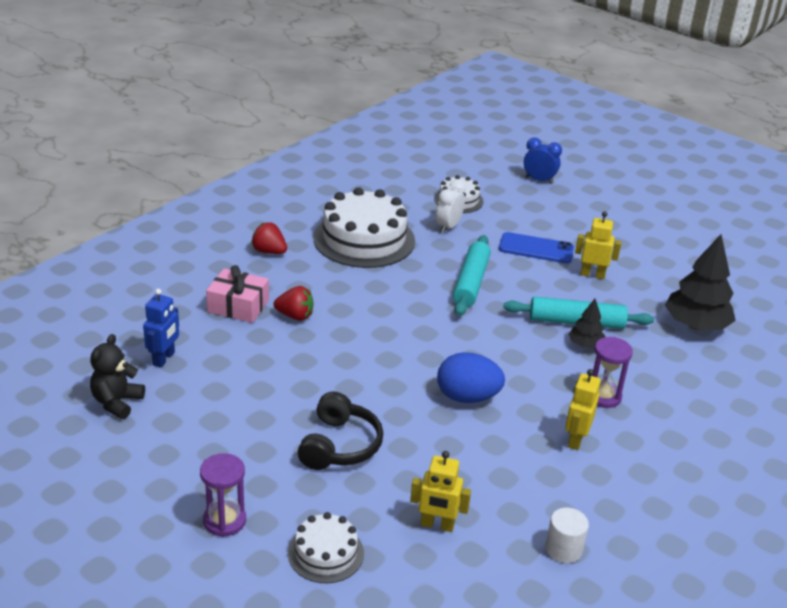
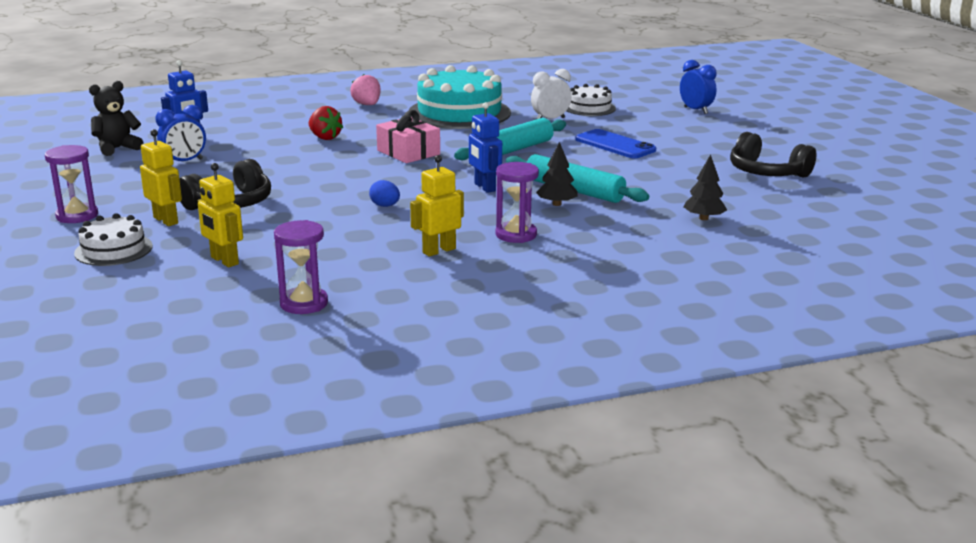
camera: 35 degrees right, 10 degrees down
(214, 400) = (184, 162): none -> blue clock
(238, 306) = (290, 125): pink gift -> pink gift (408, 152)
(269, 251) = (367, 105): red strawberry -> pink strawberry
(364, 239) = (459, 113): white cake -> turquoise cake
(467, 397) = (385, 206): blue egg -> blue egg, size x0.50
(510, 342) = (484, 187): none -> blue robot
(563, 549) = (304, 303): white cylinder -> purple hourglass
(592, 275) = (645, 169): yellow robot -> yellow robot (166, 220)
(673, 251) = (766, 172): none -> black headphones
(695, 325) = (703, 218): black tree -> black tree, size x0.52

